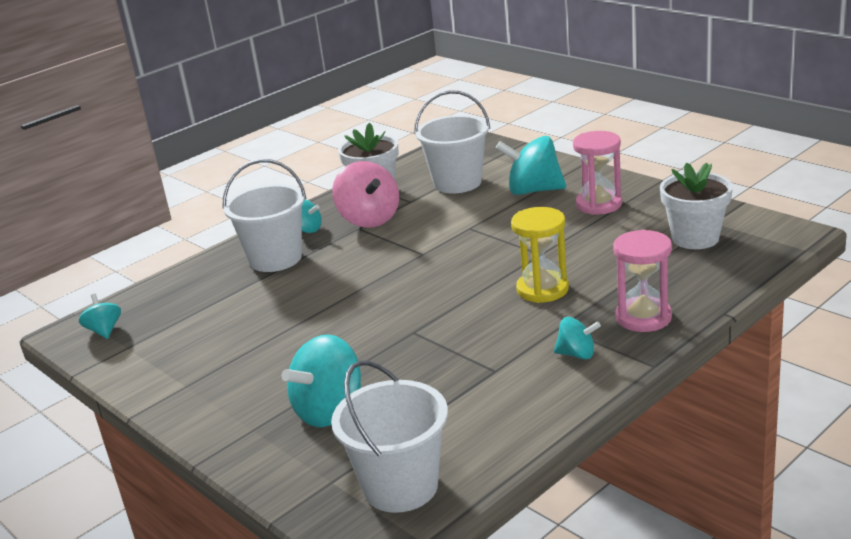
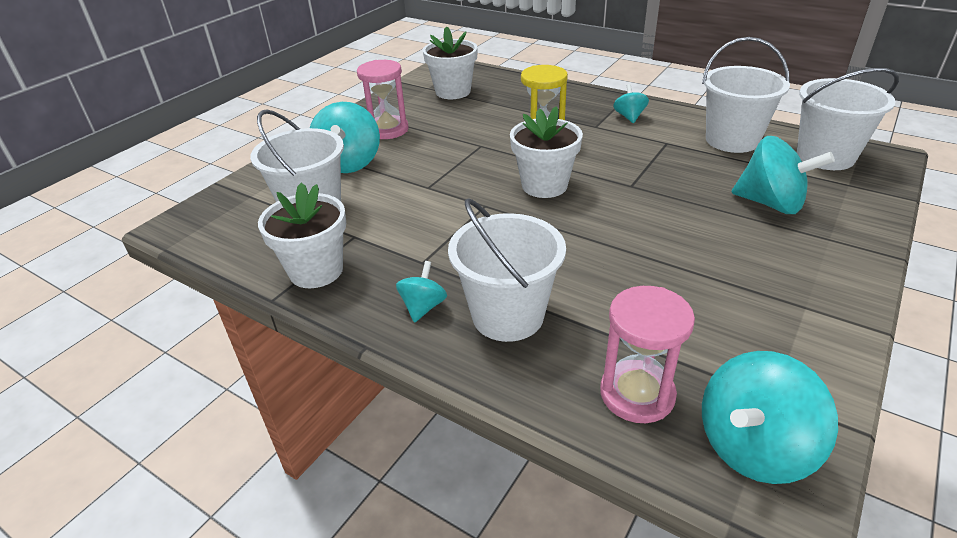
camera: 105 degrees left, 10 degrees up
(104, 331) = (754, 447): turquoise spinning top -> turquoise spinning top, size x1.85
(369, 219) = (399, 258): pink spinning top -> none
(440, 284) = (544, 185): none -> white flower pot
(478, 421) = (732, 140): none -> white bucket
(643, 317) = (572, 100): pink hourglass -> pink hourglass (637, 394)

